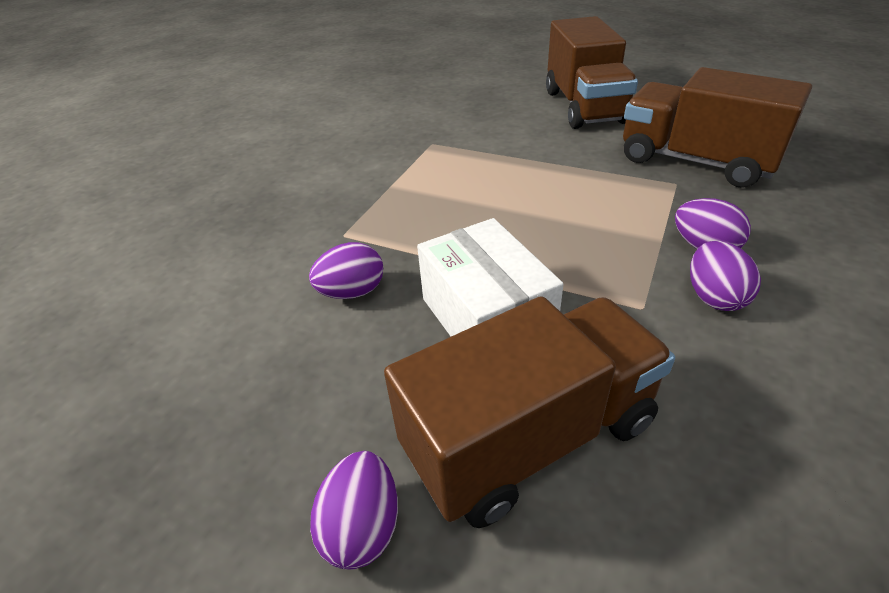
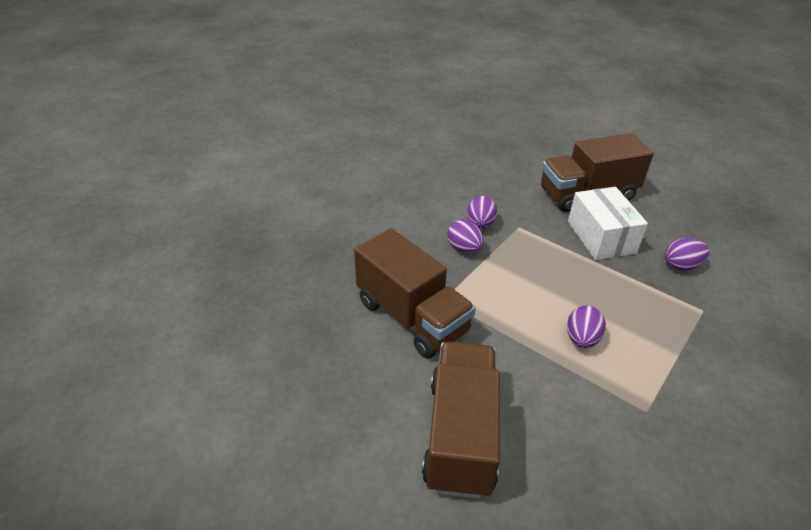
camera: 170 degrees left, 0 degrees up
(362, 527) = (649, 184): purple egg -> purple egg (581, 339)

